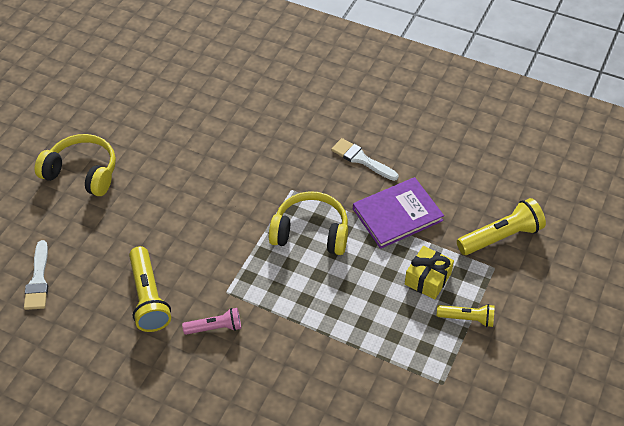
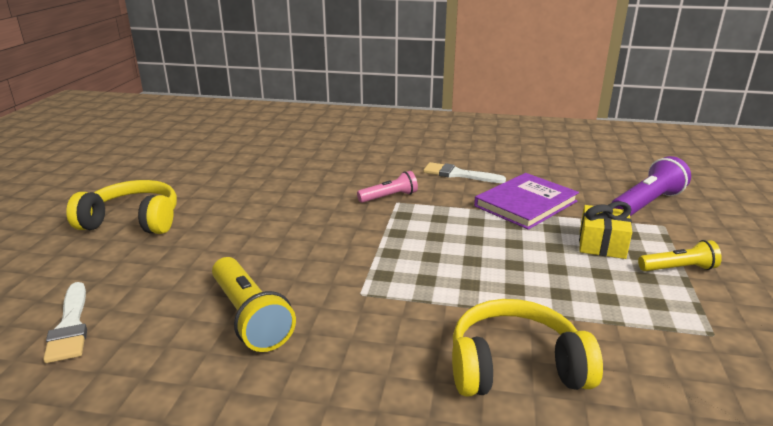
camera: 15 degrees left, 25 degrees down
(215, 327) = (362, 332): pink flashlight -> pink flashlight (389, 197)
(311, 232) = (439, 228): yellow headphones -> yellow headphones (515, 366)
(501, 237) = (646, 204): yellow flashlight -> purple flashlight

